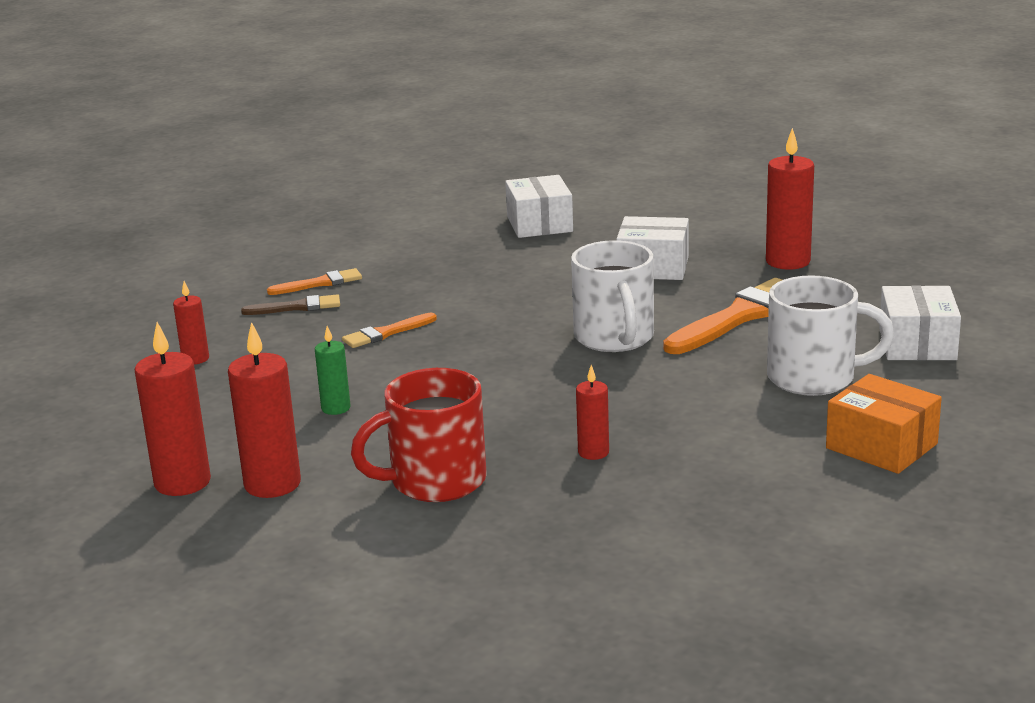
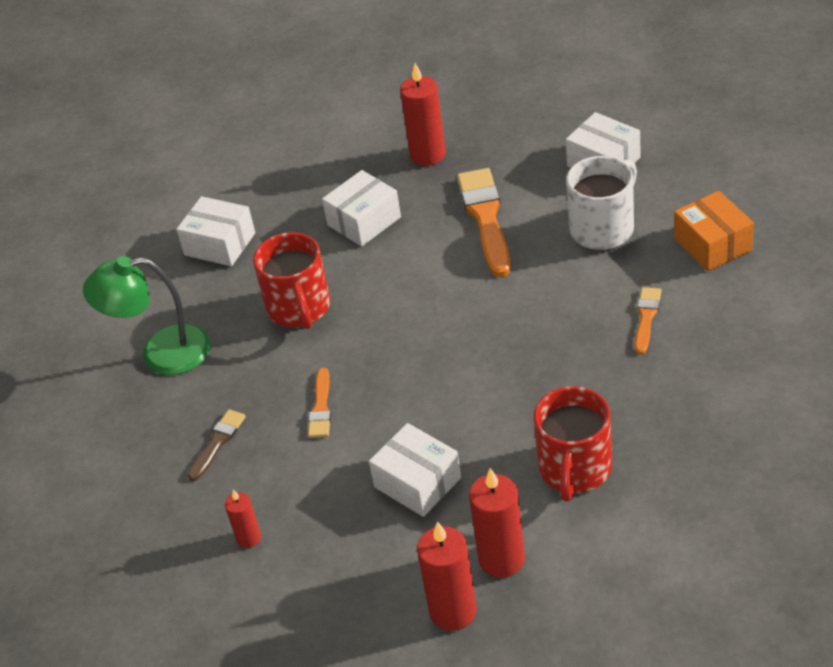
camera: 50 degrees left, 20 degrees up
(319, 283) = (186, 413): orange brush -> orange brush (646, 318)
(336, 408) = (417, 482): green candle -> white box
(379, 250) = (161, 353): none -> green lamp
(501, 281) = (299, 308): none -> red mug
(593, 452) = (606, 374): red candle -> none
(615, 338) = (455, 291): white mug -> none
(881, 446) = (712, 244): orange box -> orange box turned 75 degrees clockwise

